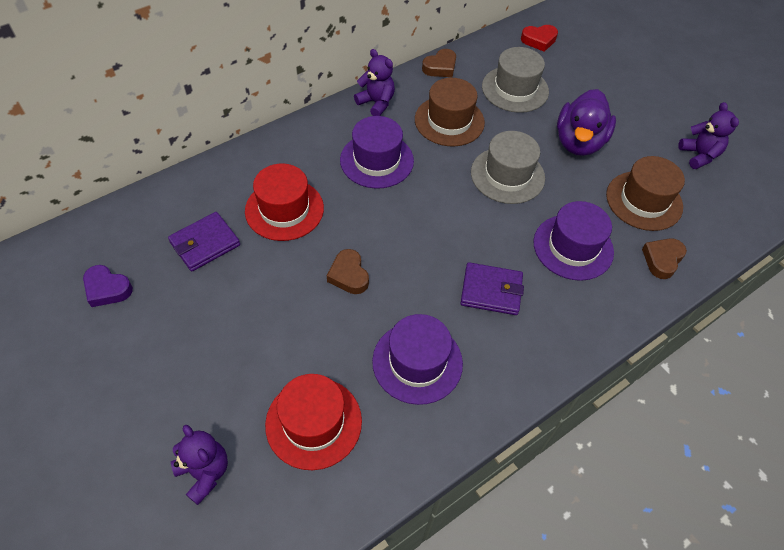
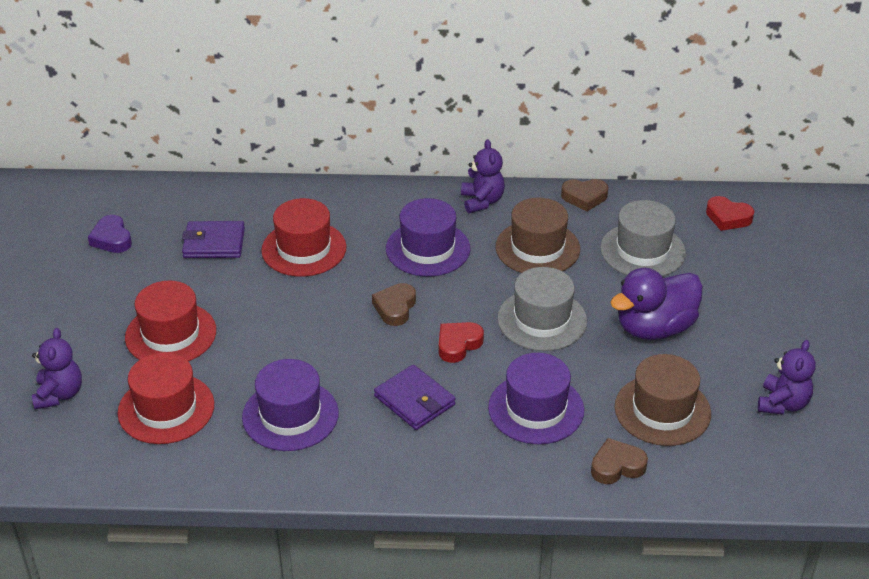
camera: 40 degrees right, 15 degrees down
(249, 349) = (171, 334): none -> red hat
(349, 275) = (304, 324): brown heart -> brown heart (395, 308)
(474, 226) = (458, 344): none -> red heart

